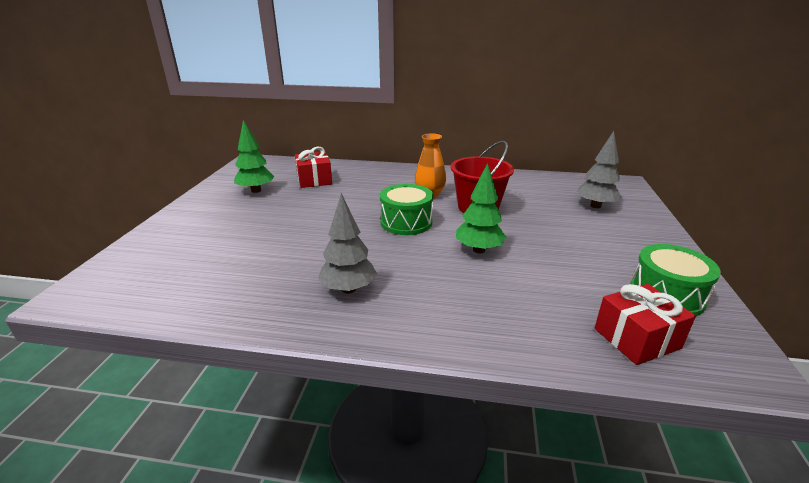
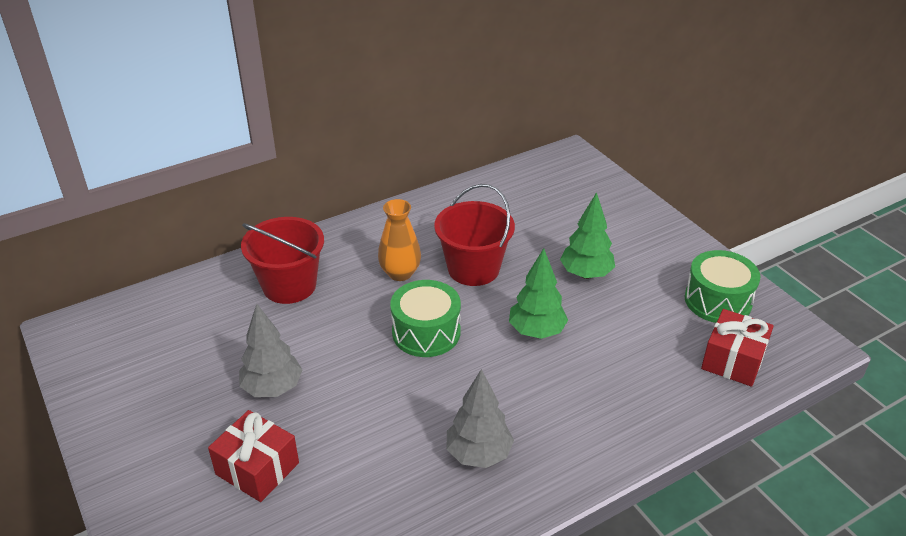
camera: 40 degrees left, 10 degrees up
(256, 190) = (169, 382): green tree -> green tree (586, 274)
(314, 180) = (224, 320): red gift -> red gift (257, 468)
(364, 179) = (289, 285): none -> red bucket
(595, 206) = (577, 207): grey tree -> grey tree (273, 388)

